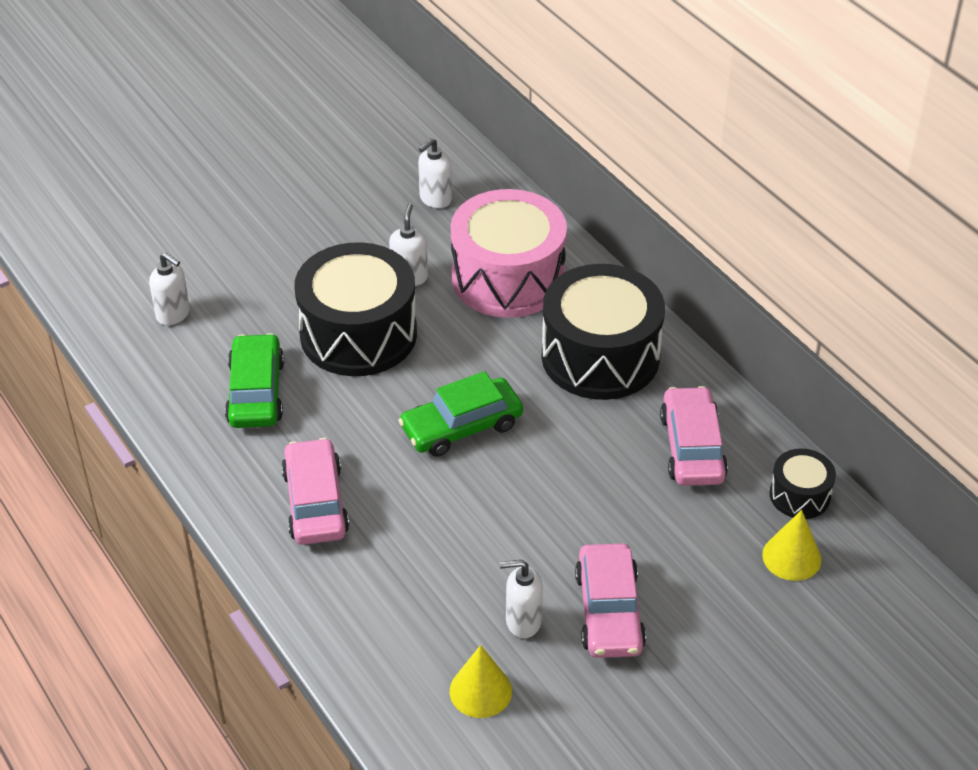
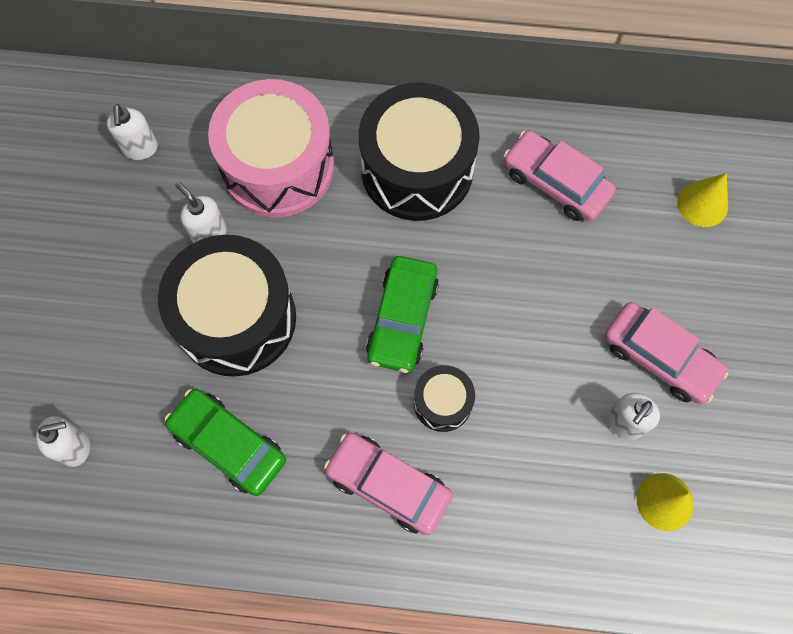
camera: 50 degrees left, 25 degrees up
(800, 495) = (654, 154): black drum -> black drum (442, 402)

